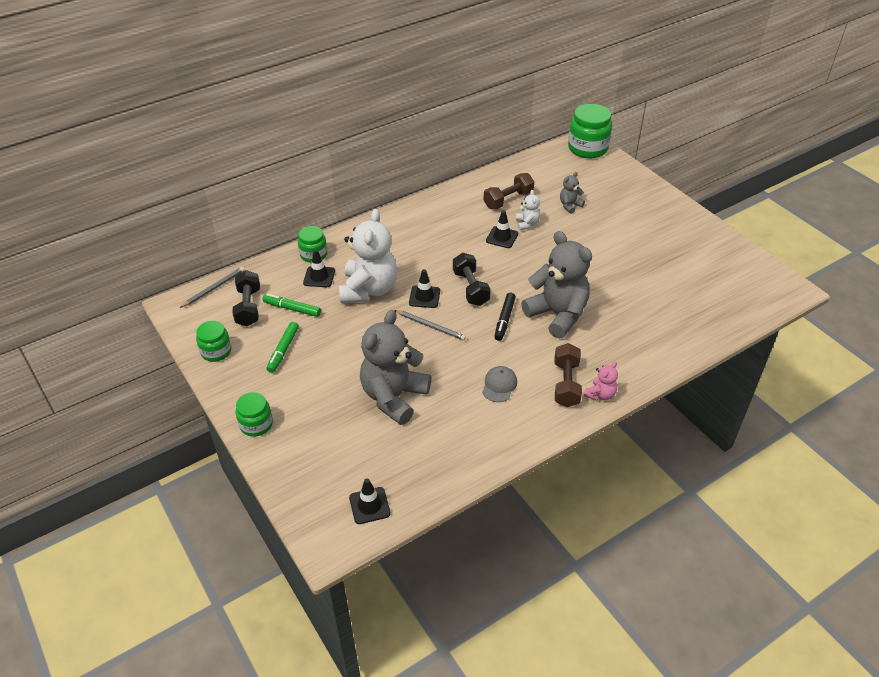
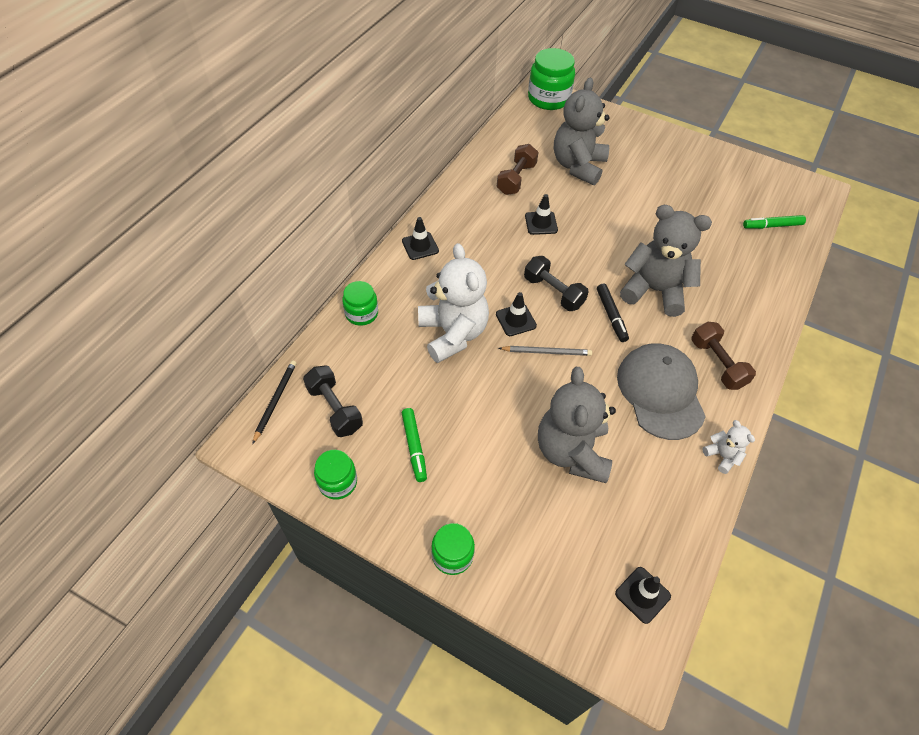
camera: 30 degrees left, 10 degrees up
(214, 288) = (275, 400): grey pencil -> black pencil
(292, 309) = (386, 390): green marker -> green marker (772, 226)
(319, 277) = (388, 339): black traffic cone -> black traffic cone (420, 246)
(499, 385) = (660, 392): grey cap -> grey cap, size x2.20
(527, 224) = (553, 200): white teddy bear -> white teddy bear (722, 456)
(570, 205) = (578, 166): grey teddy bear -> grey teddy bear, size x2.23
(600, 394) = (754, 362): pink teddy bear -> none

